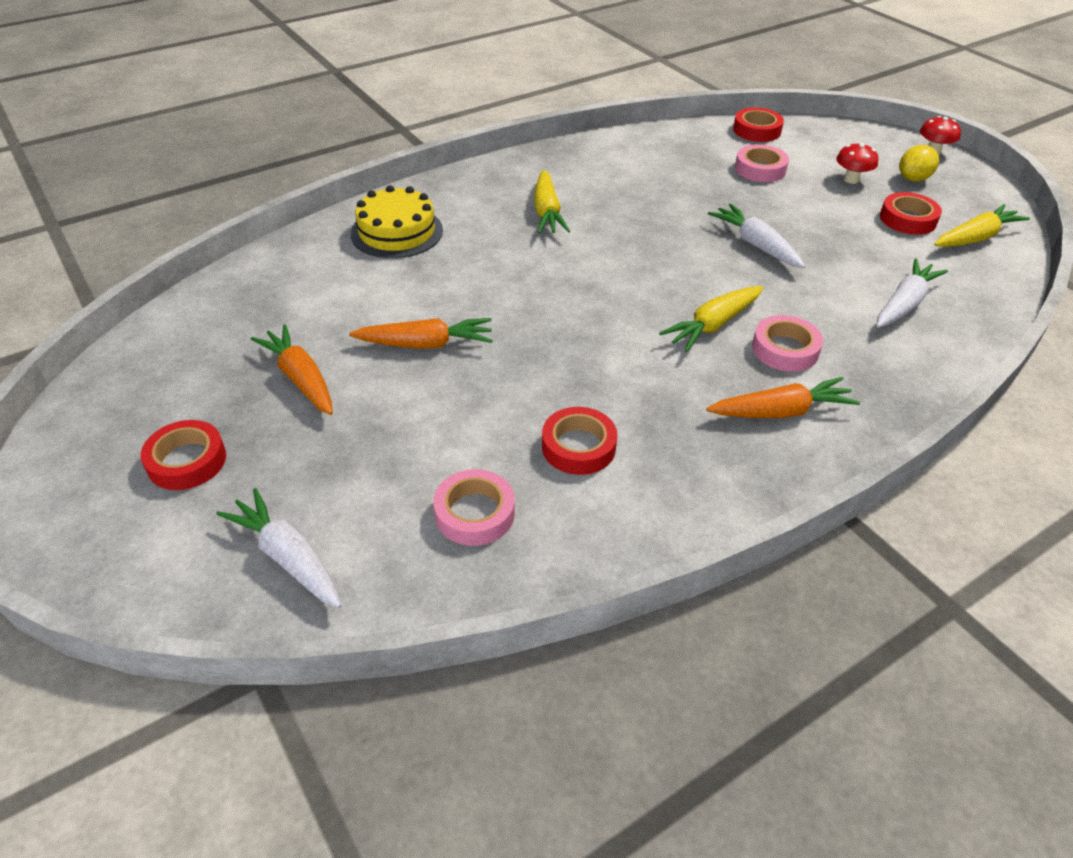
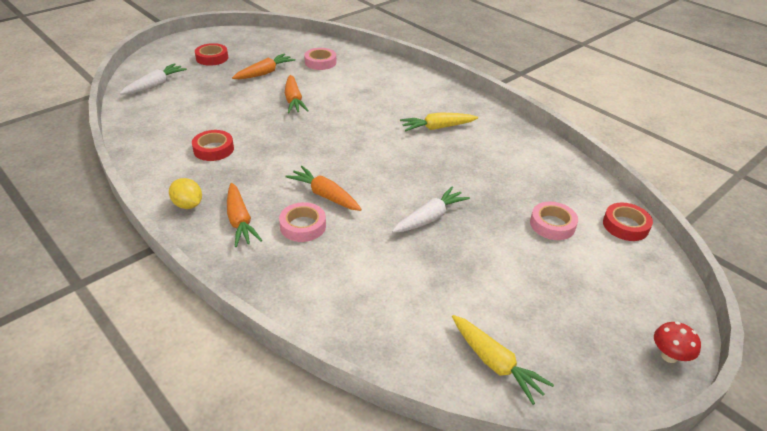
camera: 80 degrees right, 5 degrees down
(397, 232) = (395, 82): yellow cake -> none
(474, 513) = (172, 124): pink tape -> pink tape (320, 62)
(712, 325) = (325, 195): yellow carrot -> orange carrot
(851, 179) = (566, 282): red mushroom -> none
(904, 303) = (370, 295): white carrot -> none
(907, 219) = (509, 315): red tape -> none
(913, 179) = (594, 330): yellow lemon -> yellow lemon (188, 205)

